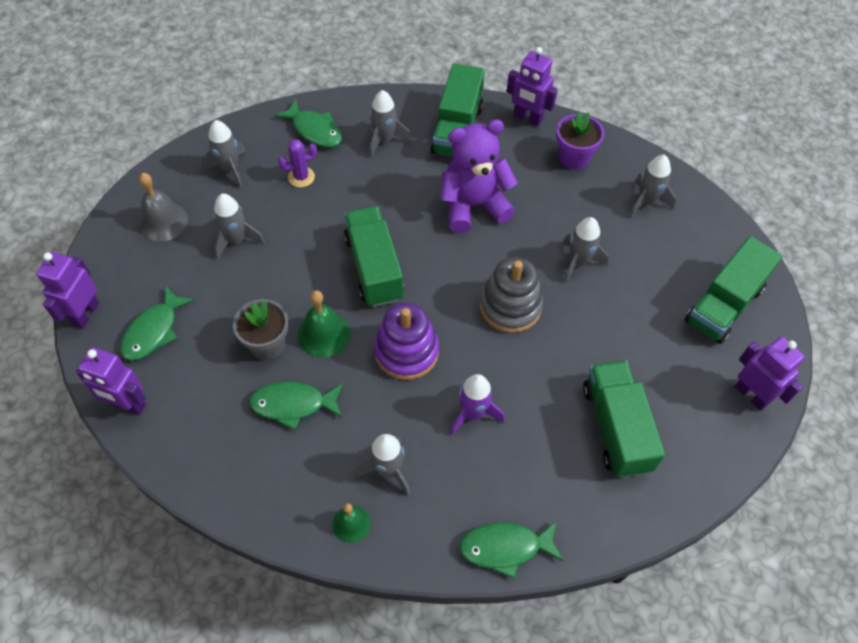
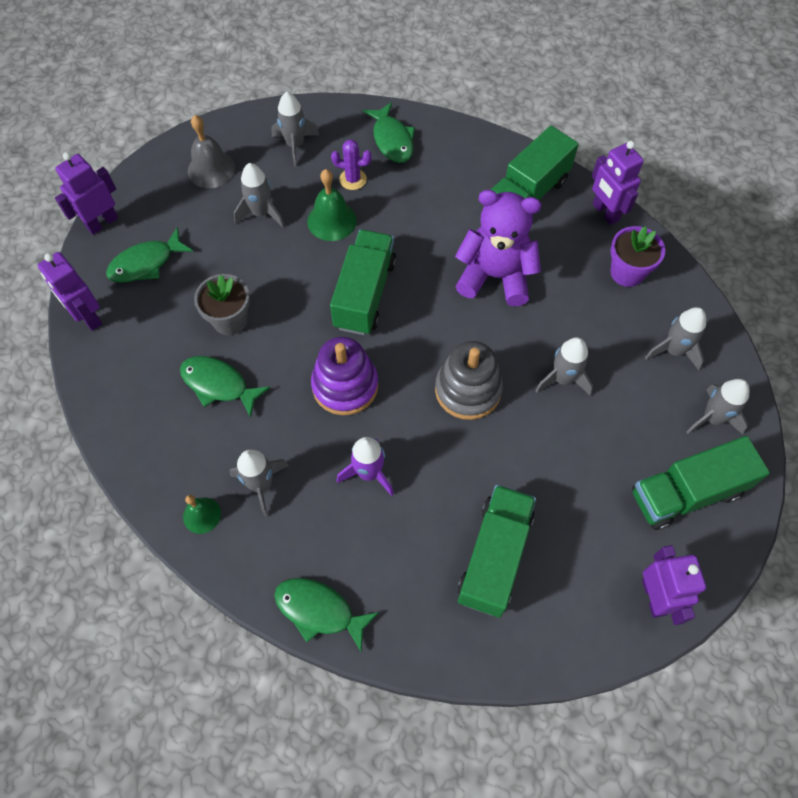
camera: 30 degrees right, 5 degrees up
(324, 334) = (283, 334): green bell -> green bell (331, 220)
(384, 140) = (451, 176): grey rocket -> grey rocket (712, 418)

